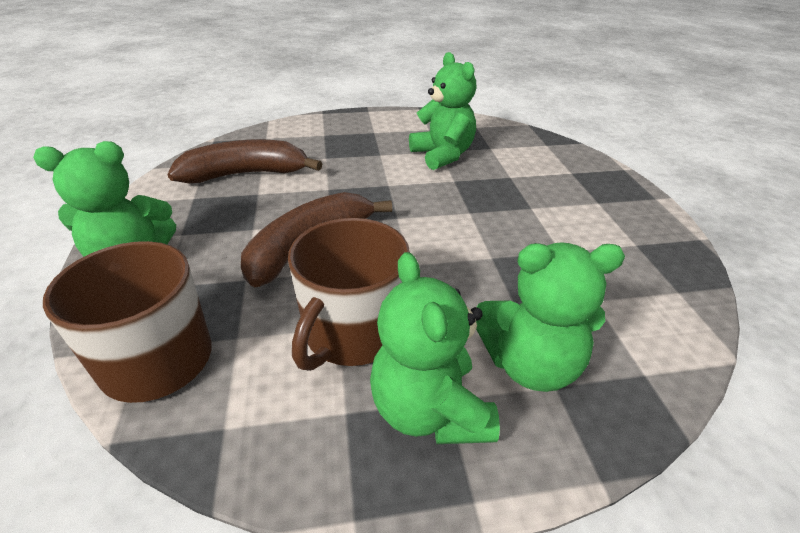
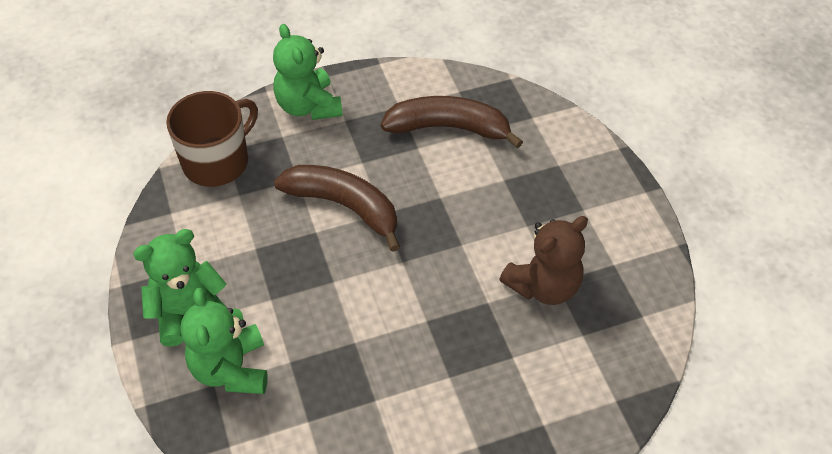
camera: 80 degrees right, 15 degrees up
(246, 174) = (449, 128): brown banana -> brown banana turned 60 degrees counterclockwise
(352, 332) = (250, 257): brown mug -> none
(442, 155) = (543, 285): green teddy bear -> brown teddy bear

